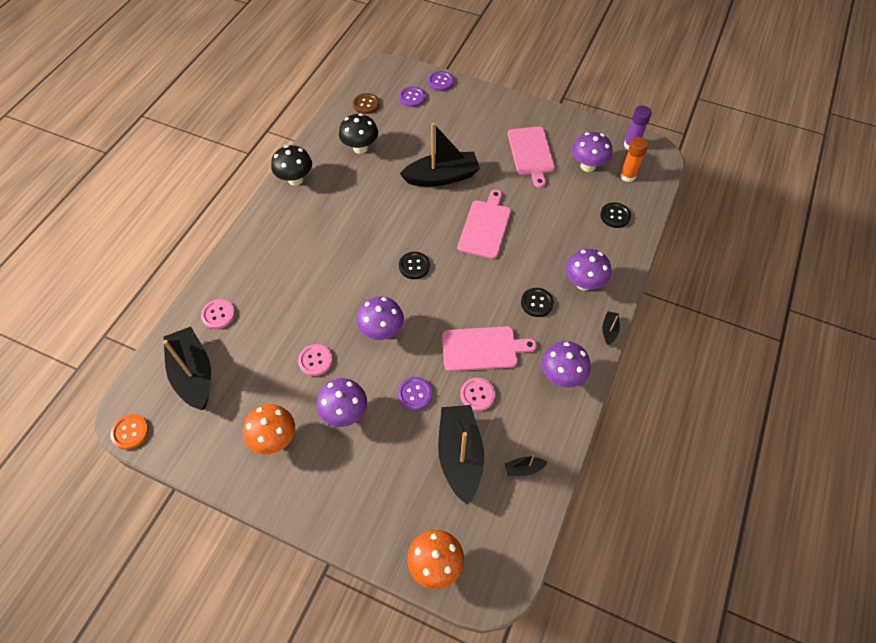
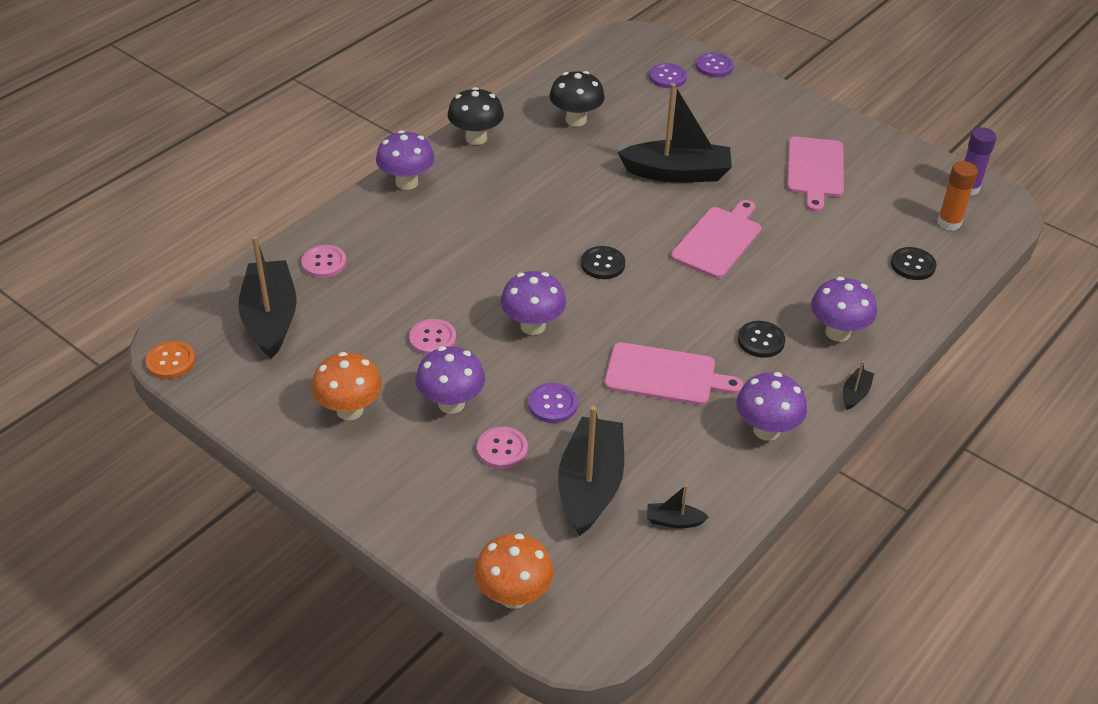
camera: 15 degrees right, 15 degrees down
(366, 104) = (601, 73): brown button -> none
(477, 395) = (639, 424): pink button -> pink button (502, 449)
(588, 166) = (893, 200): purple mushroom -> purple mushroom (407, 182)

